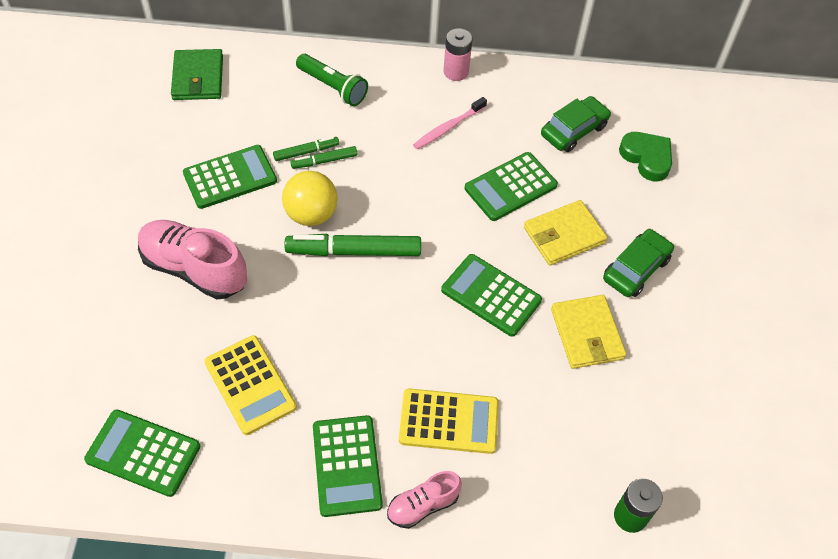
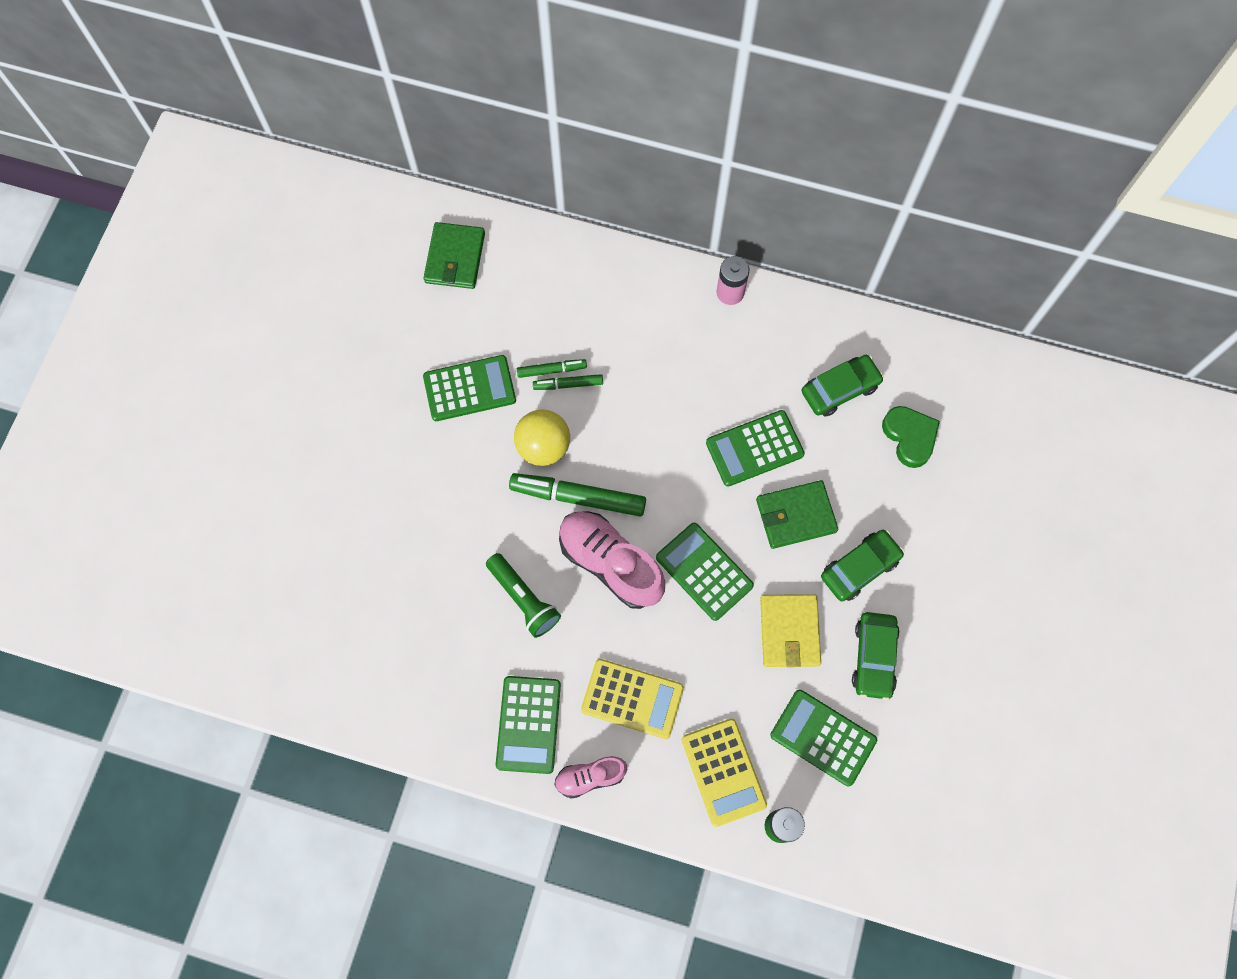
camera: 15 degrees right, 15 degrees up
(143, 453) = (347, 676): green calculator -> green calculator (823, 737)
(194, 269) = (419, 490): pink shoe -> pink shoe (610, 563)
(250, 385) = (453, 625): yellow calculator -> yellow calculator (723, 772)
(333, 87) = (594, 292): green flashlight -> green flashlight (523, 599)
(448, 127) = (706, 364): pink toothbrush -> none
(564, 235) = (796, 516): yellow wallet -> green wallet
(673, 343) = (874, 657): none -> green car

